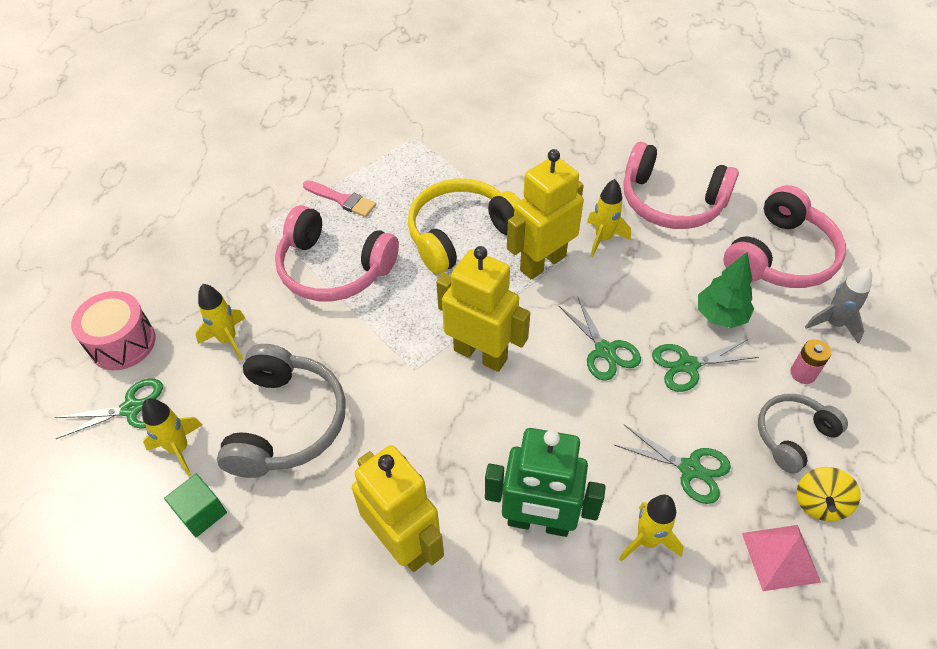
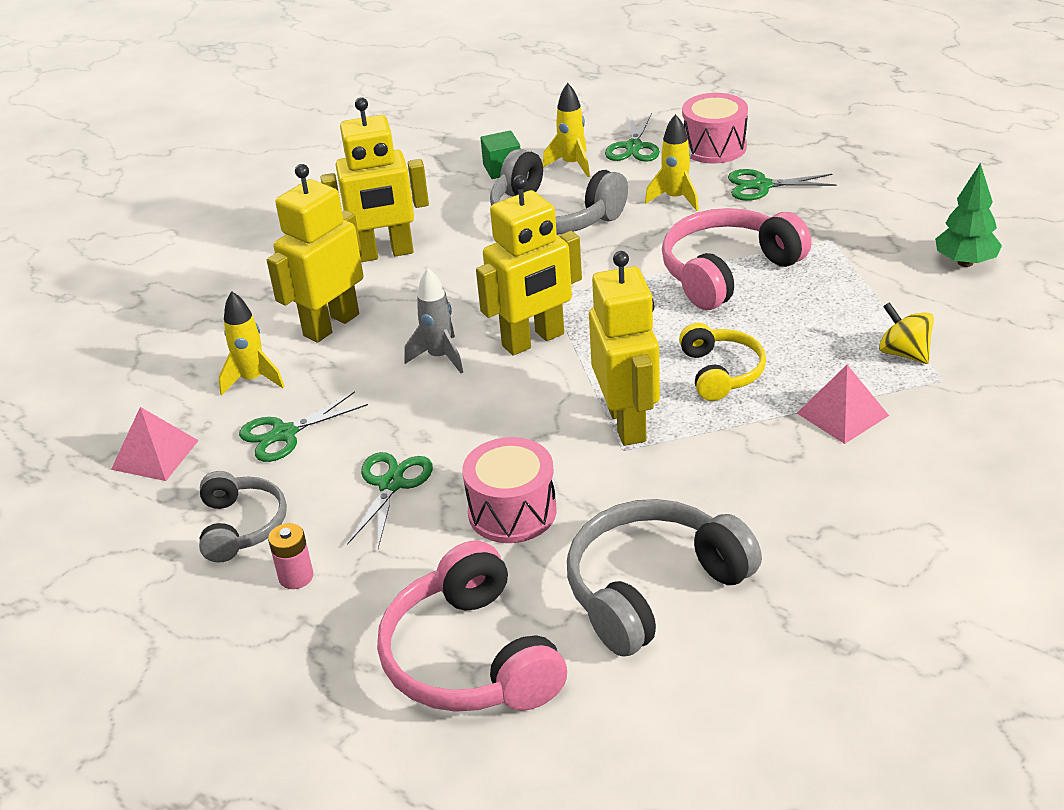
camera: 120 degrees right, 15 degrees down
(342, 200) = (841, 297): pink brush -> none
(461, 234) = (721, 372): yellow headphones -> yellow headphones, size x0.61
(472, 169) = (842, 414): none -> pink pyramid
(538, 522) = (331, 325): green robot -> yellow robot
(603, 239) = (630, 490): yellow rocket -> none
(605, 351) = (464, 428): green scissors -> green scissors (762, 186)
(662, 287) = (512, 512): none -> pink drum
(671, 201) = (653, 589): pink headphones -> grey headphones
(720, 316) = (430, 544): green tree -> green tree (965, 262)
(819, 503) = (165, 507): yellow spinning top -> yellow spinning top (904, 353)
(833, 324) = (329, 648): grey rocket -> grey rocket (440, 357)

